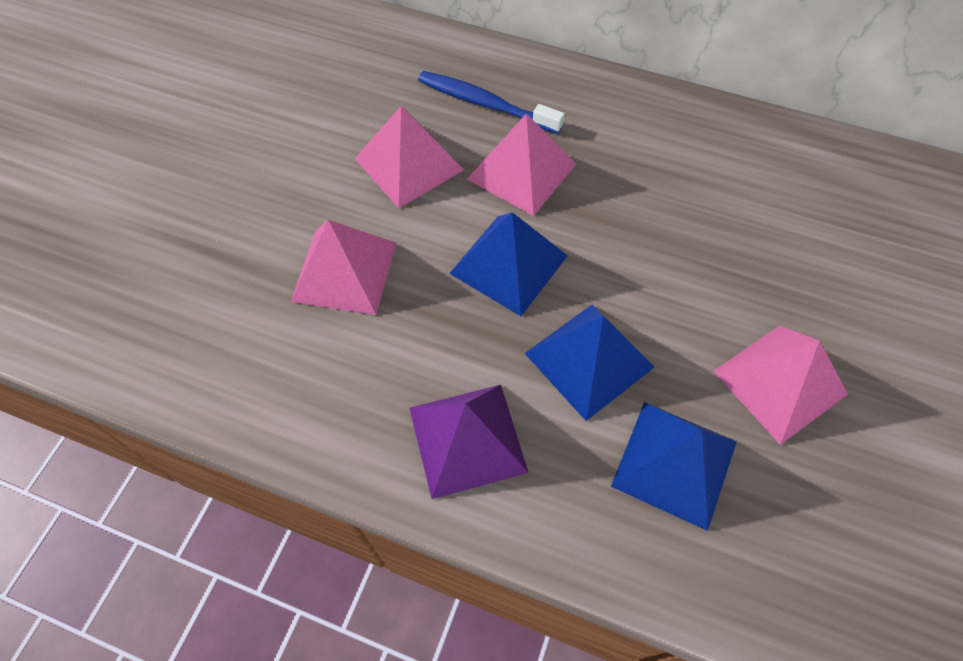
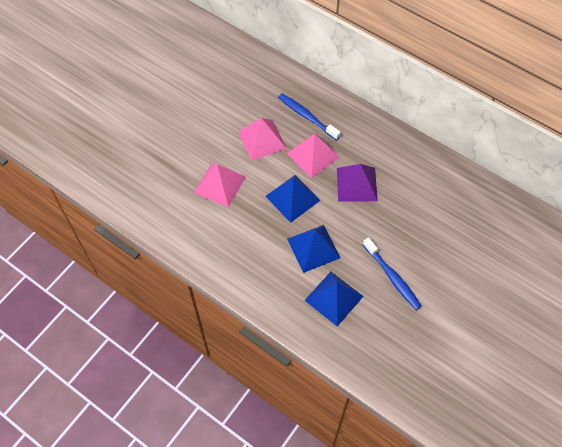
camera: 15 degrees right, 0 degrees up
(467, 439) = (252, 268): purple pyramid -> purple pyramid (356, 184)
(779, 382) = (392, 277): pink pyramid -> blue toothbrush

